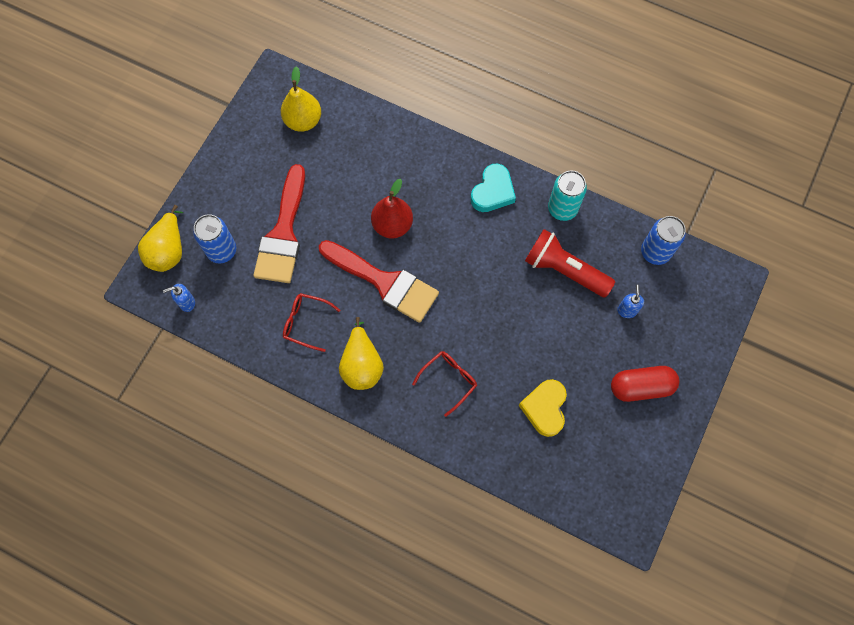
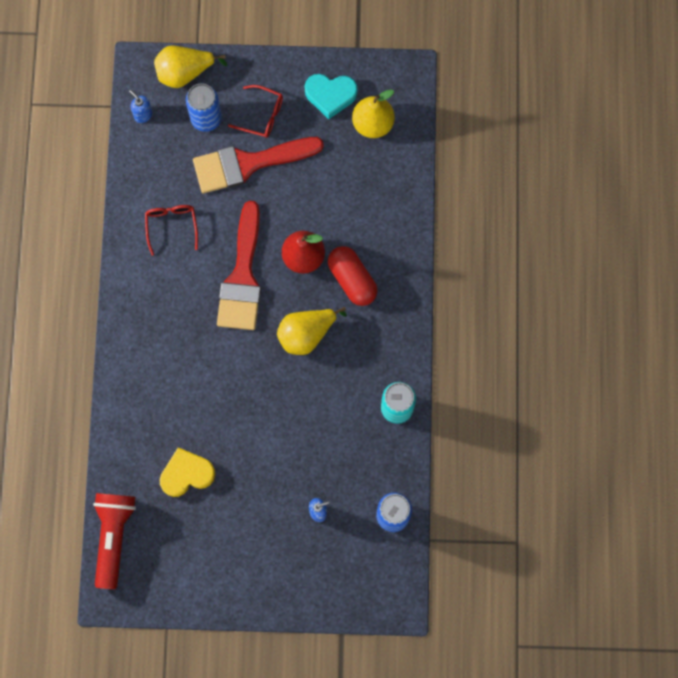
camera: 65 degrees right, 5 degrees up
(362, 365) = (154, 293): yellow pear -> yellow pear (306, 334)
(449, 380) = (174, 377): red glasses -> red glasses (262, 115)
(493, 192) = (383, 334): turquoise heart -> turquoise heart (330, 95)
(564, 270) = (332, 436): red flashlight -> red flashlight (114, 537)
(641, 387) = (247, 554): red capsule -> red capsule (352, 280)

